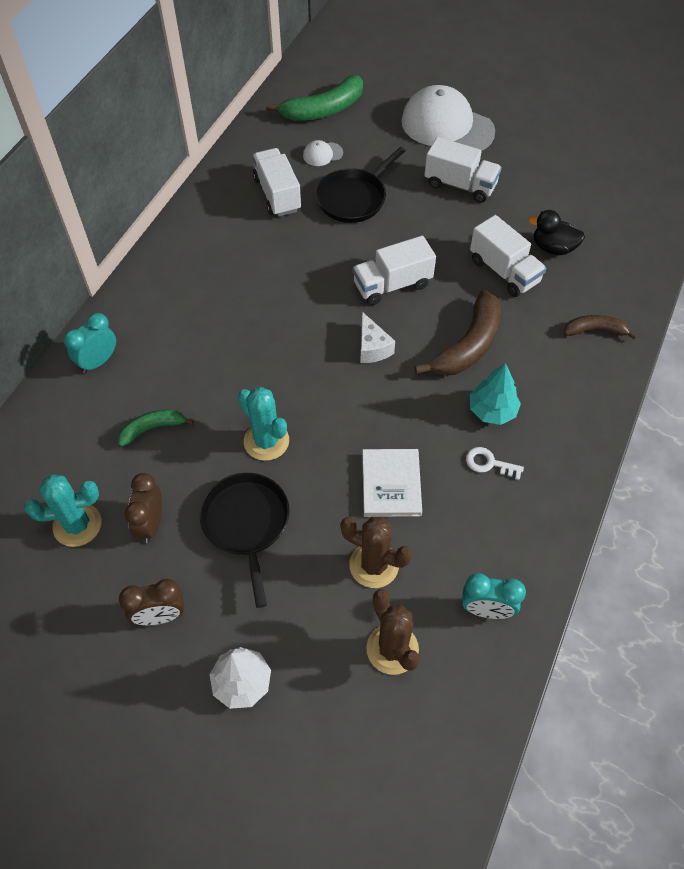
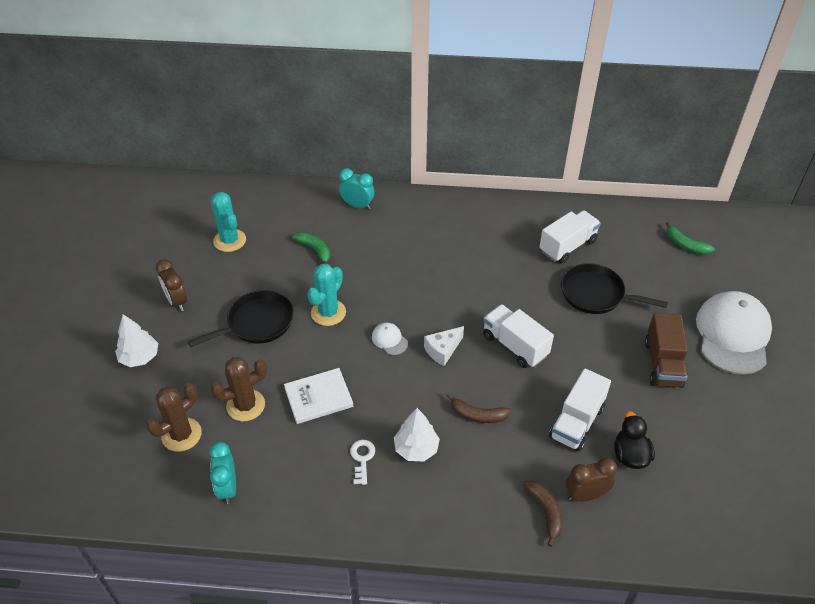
camera: 70 degrees right, 10 degrees down
(151, 524) = (241, 274): brown clock -> brown clock (586, 495)
(322, 154) = (632, 260): white cap -> white cap (389, 340)
(323, 110) = (685, 245): green banana -> green banana, size x0.57
(374, 565) = (245, 405): brown cactus -> brown cactus turned 60 degrees clockwise
(460, 185) = (662, 363): white truck -> brown truck
(468, 345) = (477, 415): brown banana -> brown banana, size x0.57
(492, 411) = (416, 449): turquoise tree -> white tree

